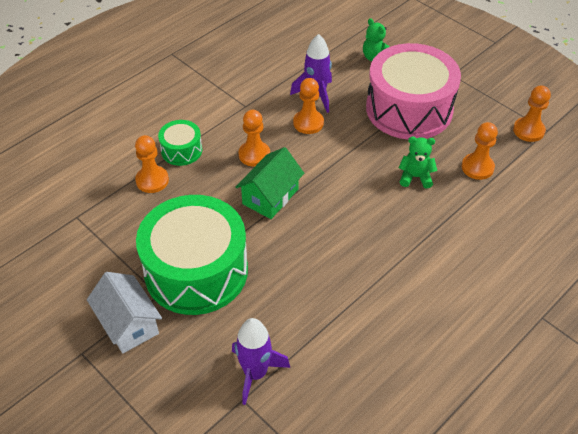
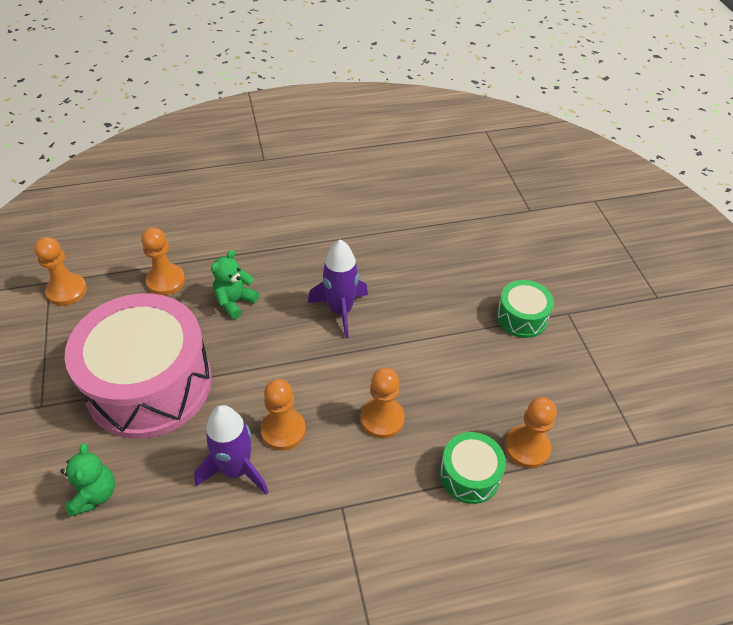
camera: 150 degrees left, 0 degrees up
(128, 324) = (606, 301): white house -> none
(196, 271) = (521, 317): green drum -> green drum, size x0.45
(255, 373) = (510, 220): purple rocket -> purple rocket (340, 311)
(270, 196) = (400, 356): green house -> none
(415, 177) = (235, 302): green teddy bear -> green teddy bear turned 90 degrees clockwise

